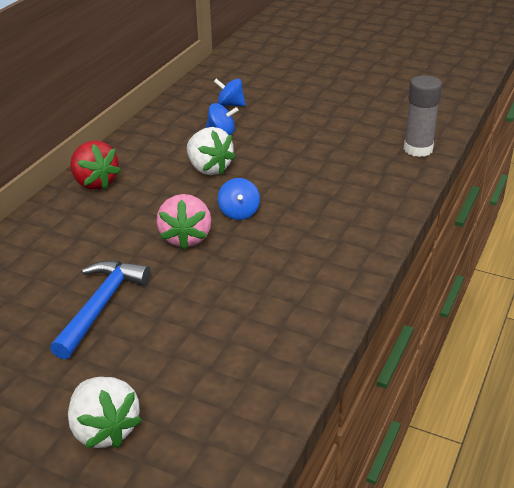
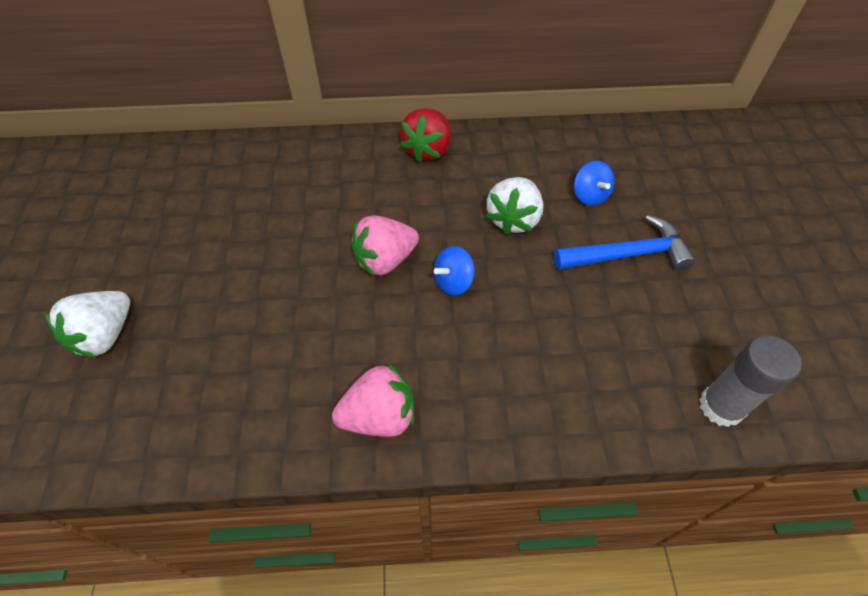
camera: 60 degrees right, 20 degrees up
(101, 306) = (255, 250): blue hammer -> blue hammer (627, 254)
(230, 105) = (650, 176): blue spinning top -> none
(325, 282) = (379, 416): none -> pink strawberry

